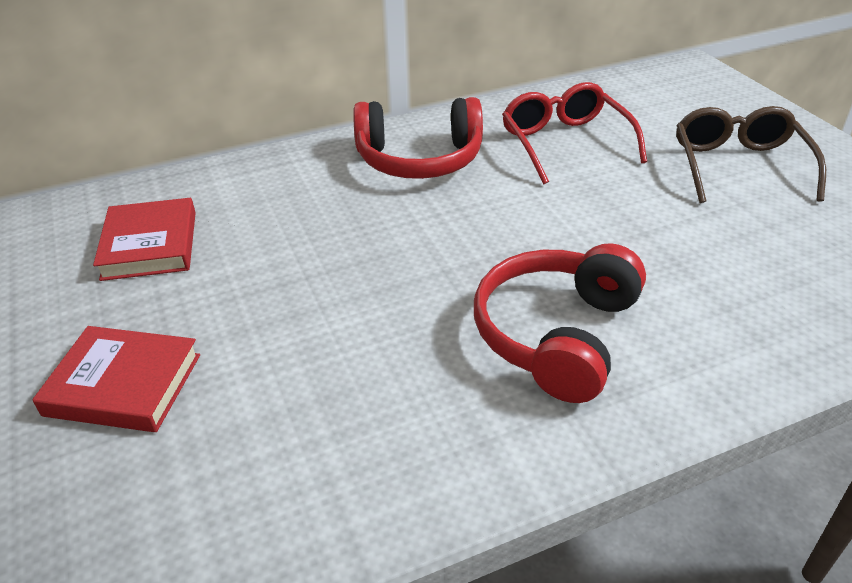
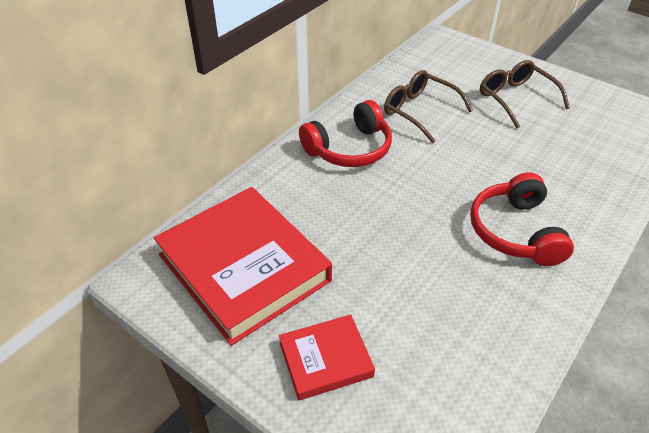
camera: 30 degrees left, 5 degrees up
(150, 245) = (244, 267): red book -> red book, size x2.01
(565, 143) = (419, 111): red glasses -> brown glasses

